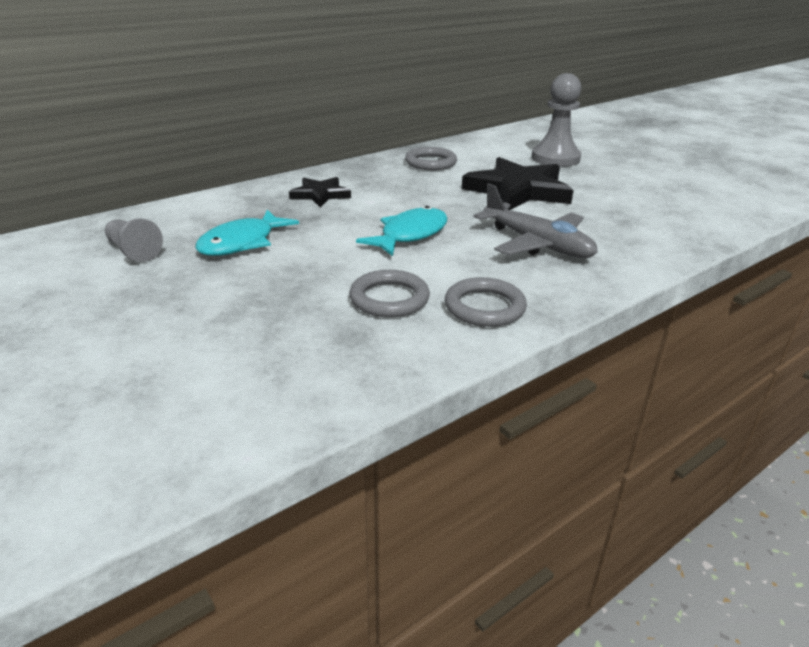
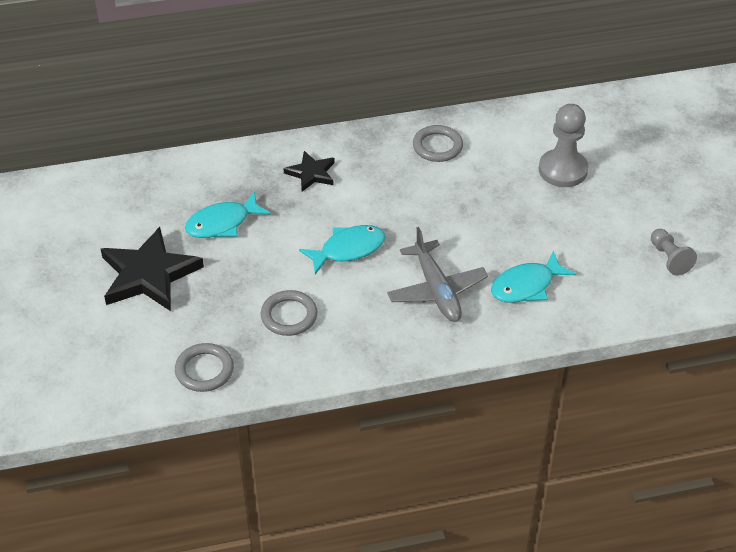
camera: 25 degrees right, 15 degrees up
(133, 251) = (146, 211): grey pawn -> grey pawn (669, 258)
(484, 307) = (345, 344): grey ring -> grey ring (204, 370)
(518, 190) = (482, 213): black star -> black star (149, 275)
(619, 224) = (526, 286): none -> turquoise fish

